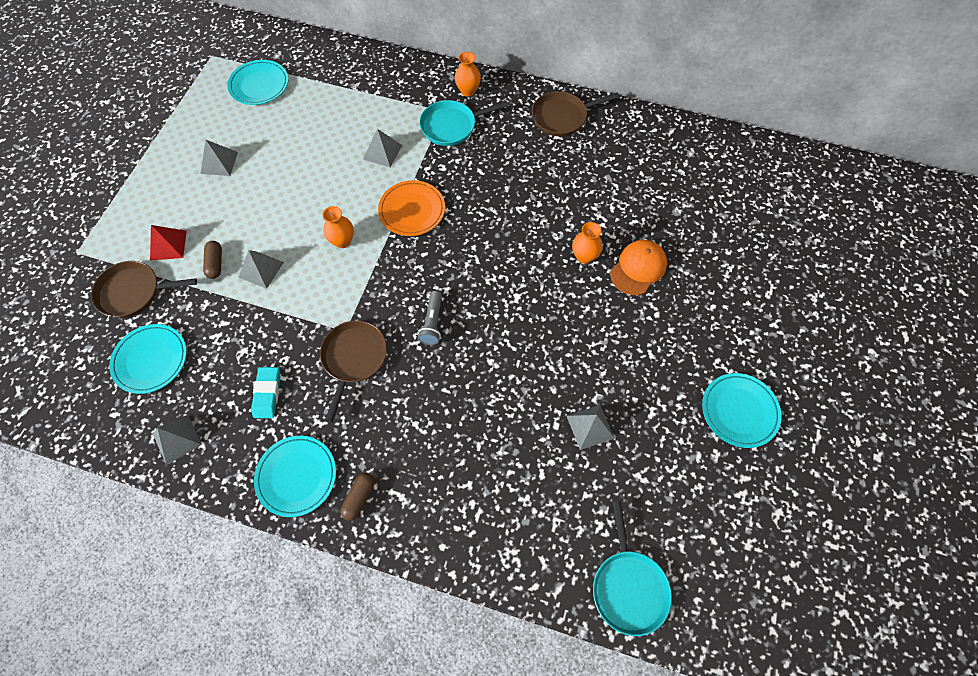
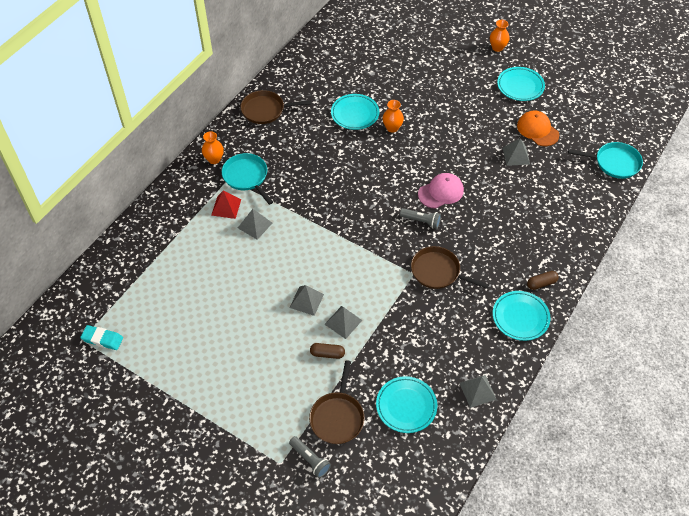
camera: 75 degrees left, 10 degrees down
(80, 278) = (310, 460): none -> grey flashlight
(168, 245) = (297, 388): red pyramid -> red pyramid (226, 207)
(219, 162) = (220, 343): grey pyramid -> grey pyramid (306, 301)
(259, 85) = (140, 303): turquoise plate -> turquoise plate (355, 114)
(267, 394) = (453, 328): turquoise eraser -> turquoise eraser (102, 339)
(342, 241) = (333, 264): orange vase -> orange vase (497, 48)
(359, 498) = (541, 283): brown capsule -> brown capsule turned 60 degrees counterclockwise
(412, 210) = (320, 216): orange plate -> none
(451, 126) = (246, 177): turquoise pan -> turquoise pan turned 150 degrees clockwise
(489, 337) = (441, 192): none -> pink cap
(562, 117) = (265, 110): brown pan -> brown pan turned 90 degrees clockwise
(638, 268) = (410, 103): orange cap -> orange cap (537, 130)

